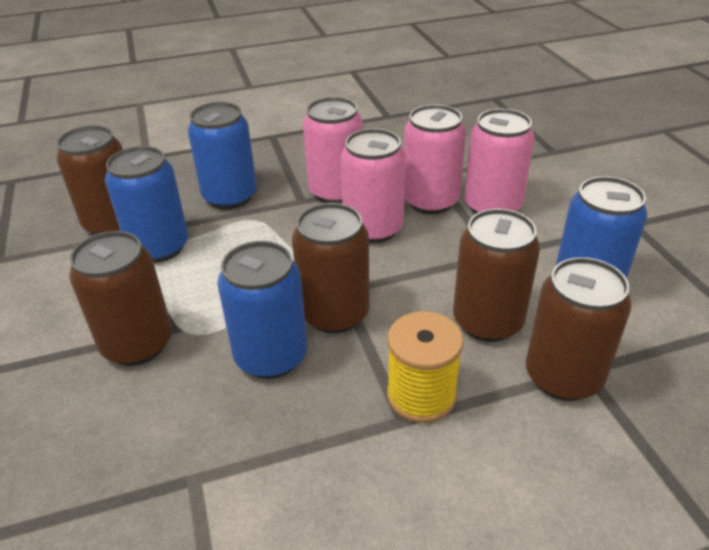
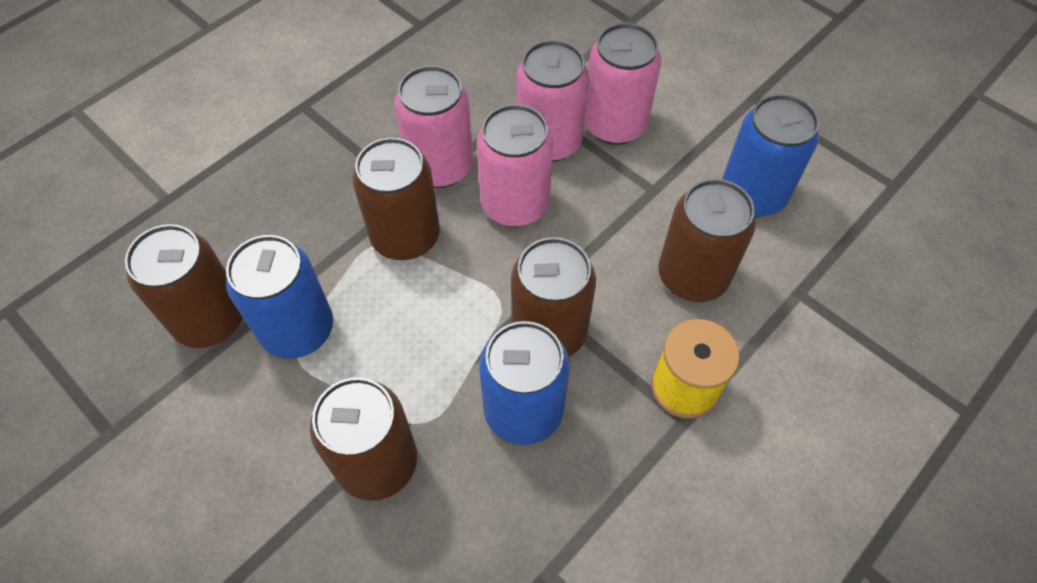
camera: 30 degrees left, 20 degrees up
(230, 196) = (323, 222): blue can -> none
(563, 376) = (786, 309): brown can -> brown can (405, 236)

